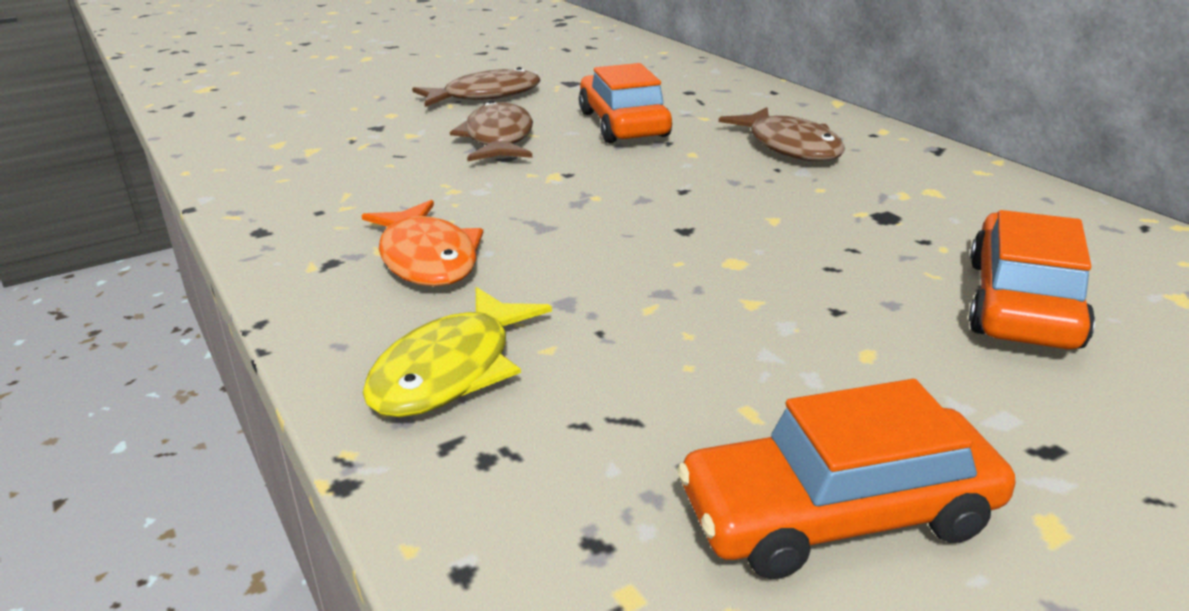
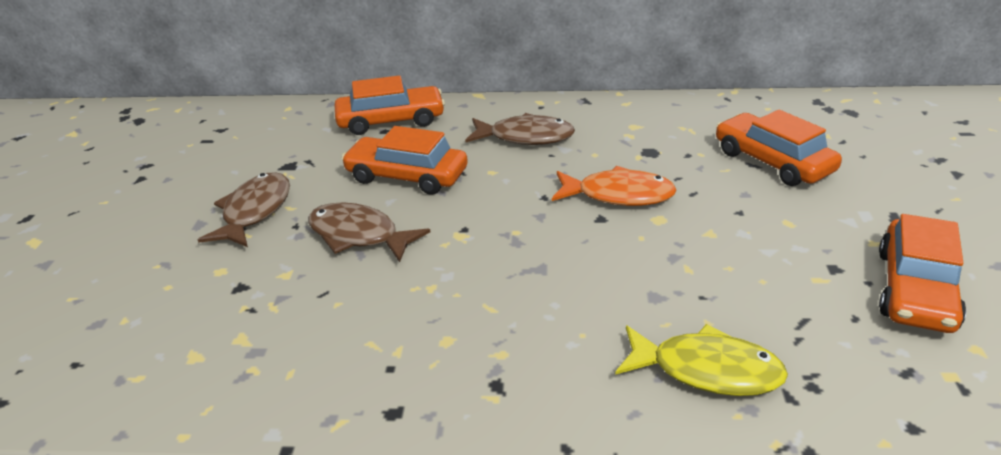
camera: 55 degrees left, 5 degrees up
(427, 258) = (538, 335): orange fish -> orange fish (618, 195)
(451, 370) = (706, 370): yellow fish -> yellow fish turned 45 degrees counterclockwise
(712, 88) = (391, 121): none -> orange car

